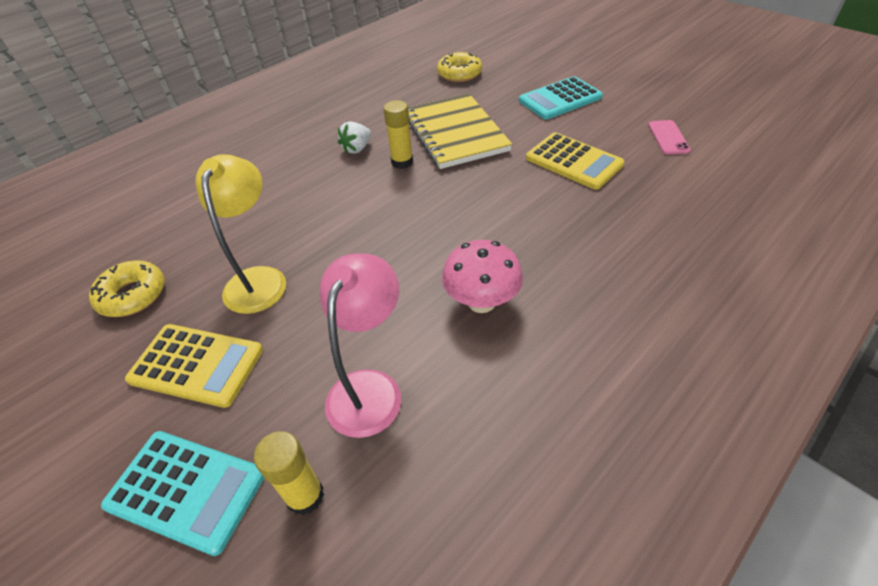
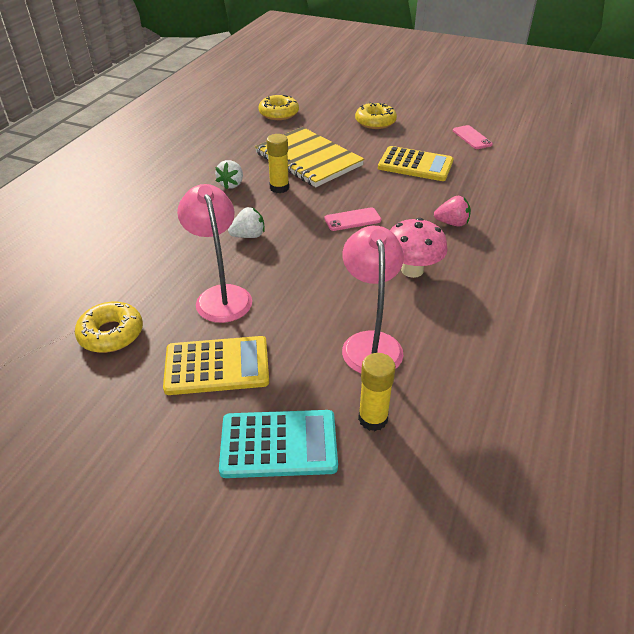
camera: 25 degrees left, 5 degrees down
(258, 279) = (221, 295): yellow lamp -> pink lamp
(333, 213) = (248, 236): none -> white strawberry
(455, 218) = (352, 220): none -> pink phone
(560, 99) = (375, 122): turquoise calculator -> yellow donut
(571, 249) = (452, 223): none -> pink strawberry

